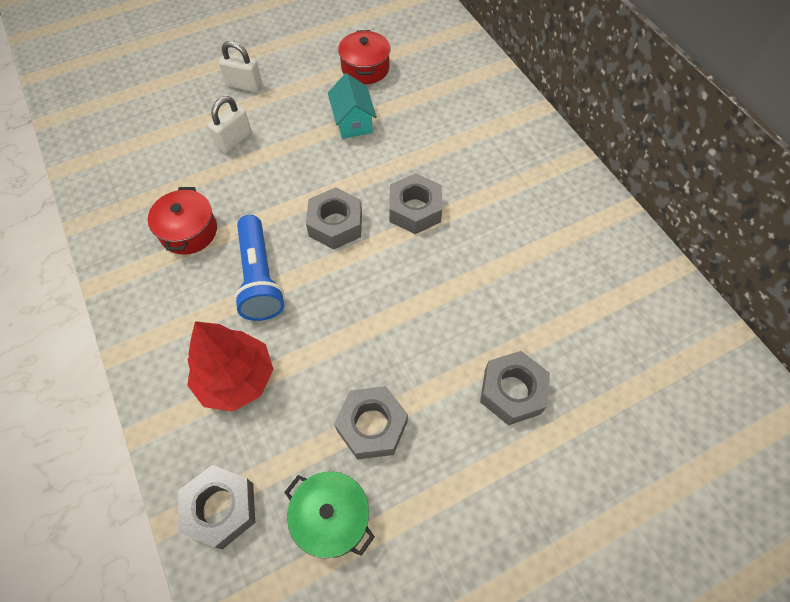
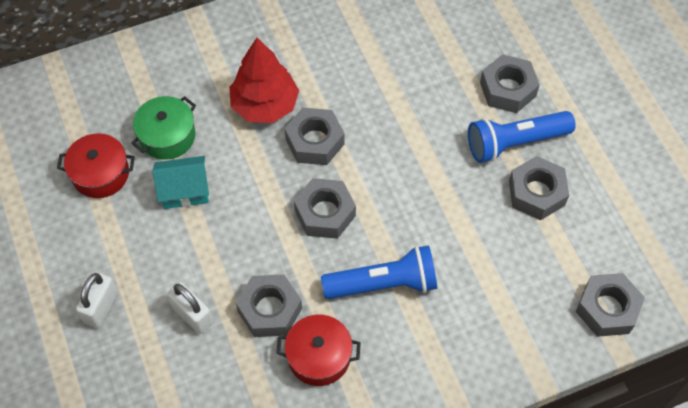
camera: 85 degrees left, 0 degrees up
(236, 191) = (269, 310): none -> grey nut
(236, 379) = (491, 301): red tree -> red tree (265, 105)
(331, 518) = (611, 226): green pot -> green pot (167, 136)
(438, 400) = (515, 142): none -> blue flashlight

